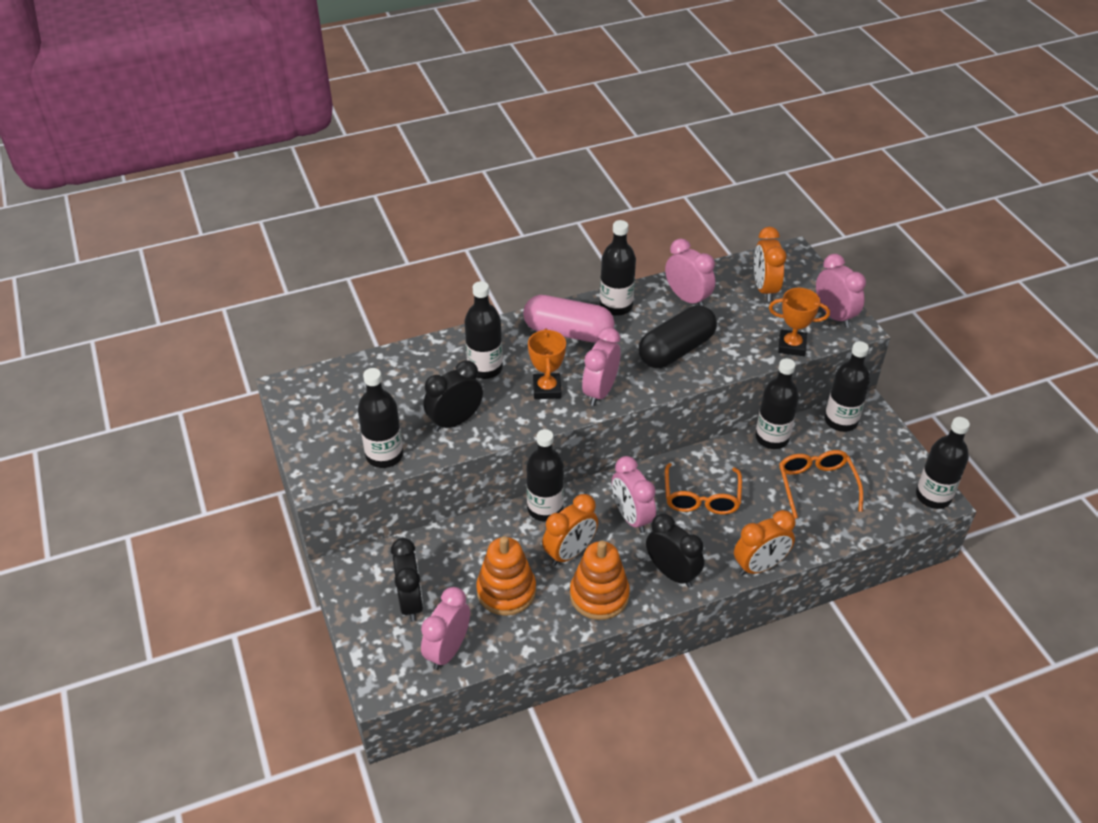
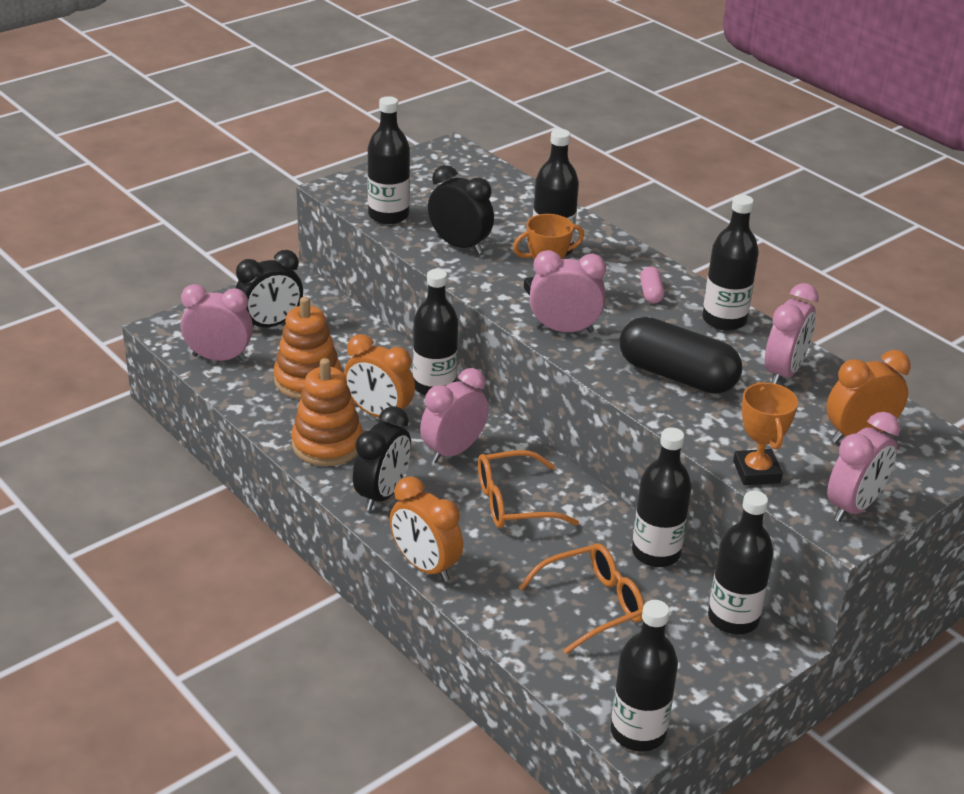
camera: 70 degrees right, 10 degrees down
(568, 332) = (651, 293): pink capsule -> pink capsule, size x0.43

